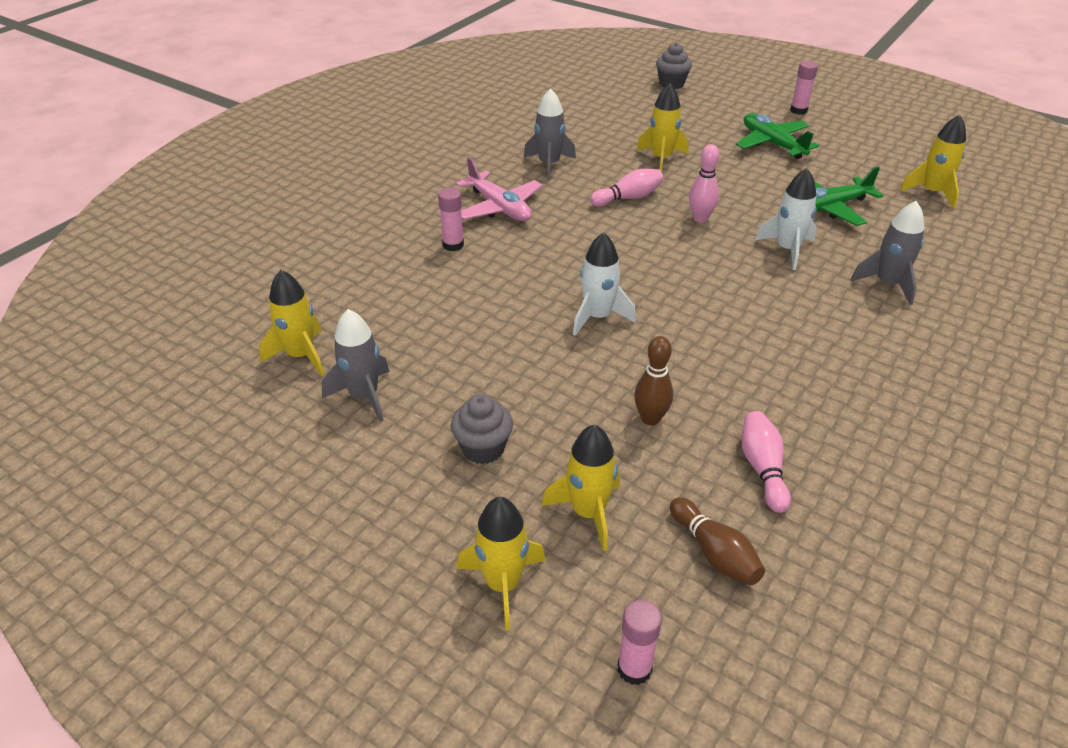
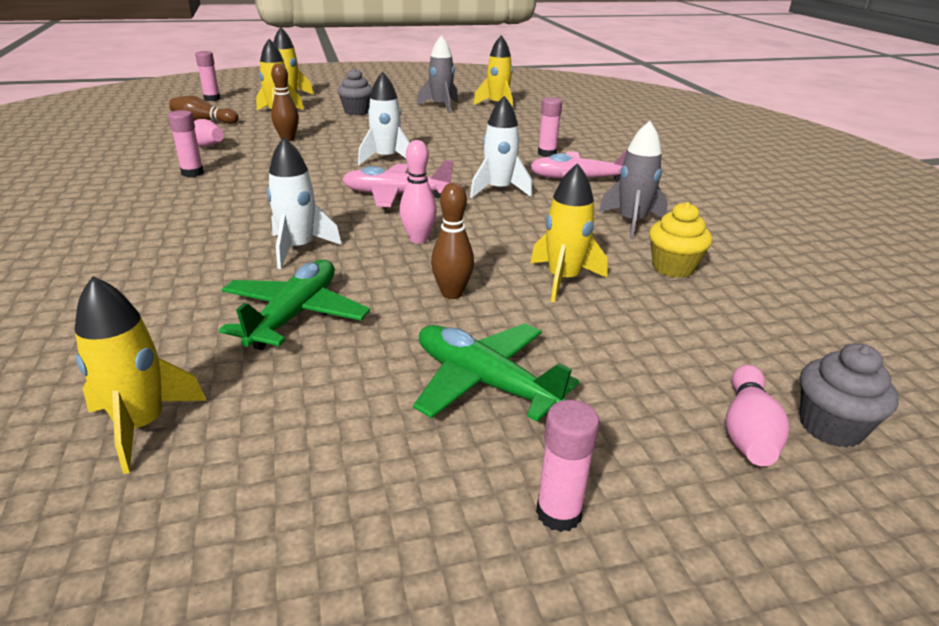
camera: 130 degrees right, 10 degrees down
(575, 229) = (499, 190): none -> white rocket
(593, 137) = (673, 267): none -> yellow cupcake
(628, 198) = (510, 227): pink bowling pin -> pink bowling pin (747, 431)
(658, 264) = (396, 195): none -> pink plane
(731, 179) = (452, 293): none -> brown bowling pin
(772, 144) = (484, 382): green plane -> green plane turned 150 degrees counterclockwise
(809, 397) = (192, 173): none -> pink glue stick
(887, 284) = (163, 261): grey rocket -> none

